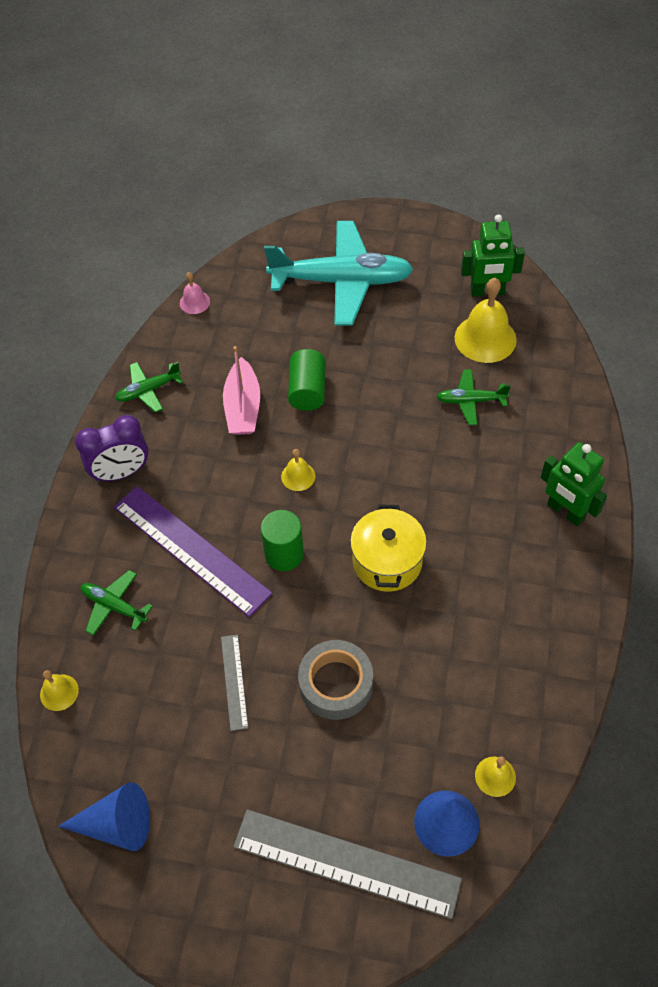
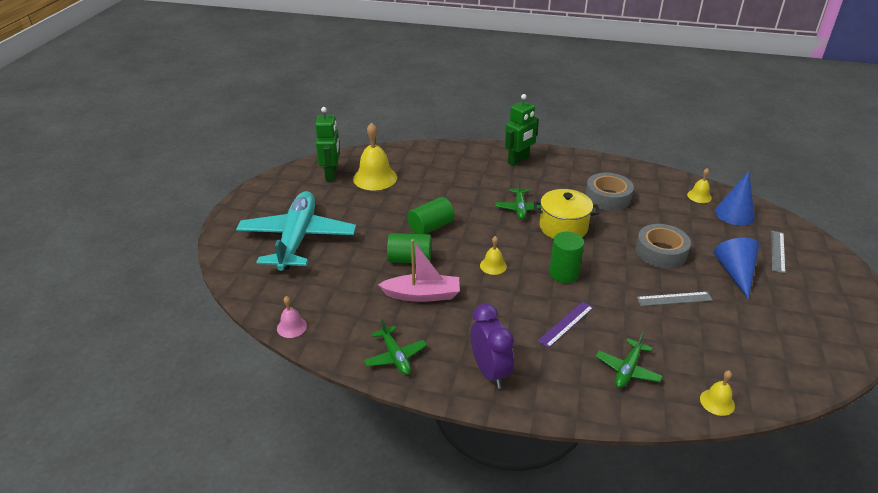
camera: 90 degrees left, 20 degrees down
(116, 824) = (808, 359): blue cone -> blue cone (735, 273)
(191, 549) = (566, 324): purple ruler -> purple ruler, size x0.49
(346, 863) = (777, 251): grey ruler -> grey ruler, size x0.49
(375, 407) = (431, 227): none -> green cylinder
(470, 401) = (429, 187): green plane -> green plane (519, 208)
(473, 630) = (608, 197): none -> grey tape

